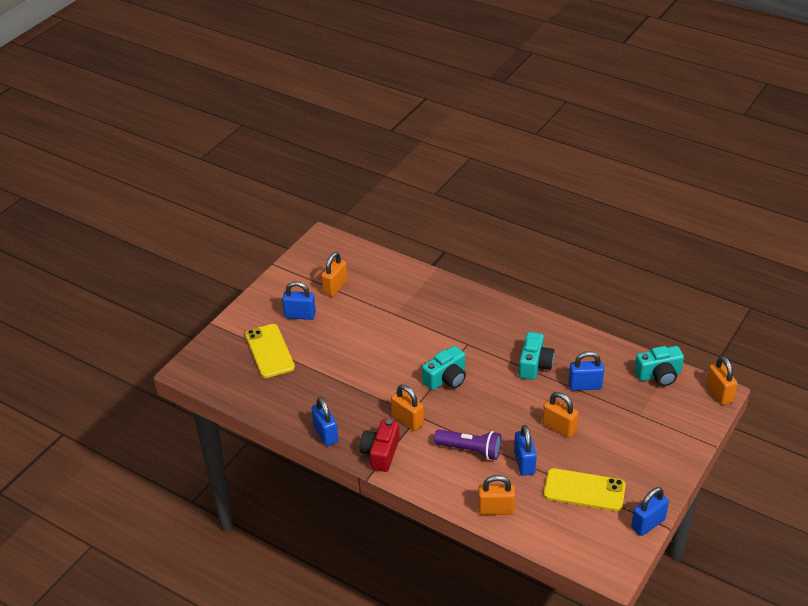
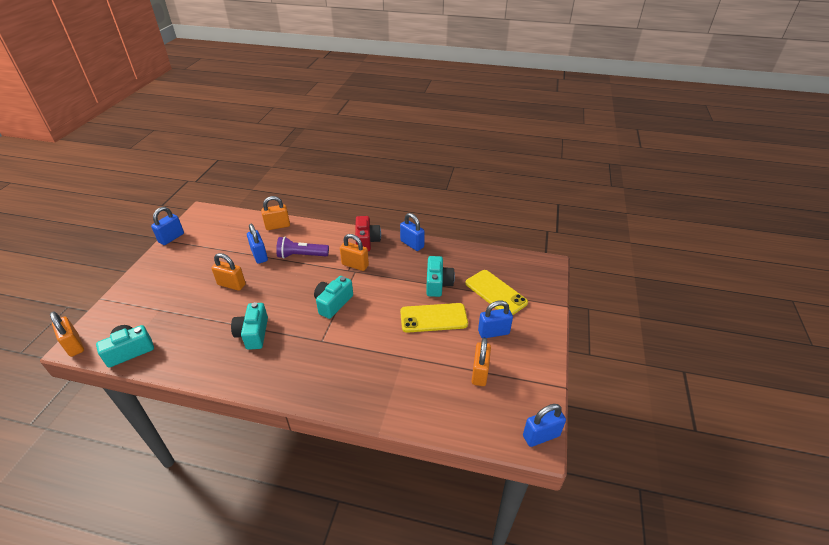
camera: 160 degrees right, 0 degrees up
(324, 375) = (438, 284): none -> turquoise camera
(584, 490) = (214, 248): yellow phone -> yellow phone (433, 318)
(585, 386) = (205, 324): blue padlock -> blue padlock (541, 436)

